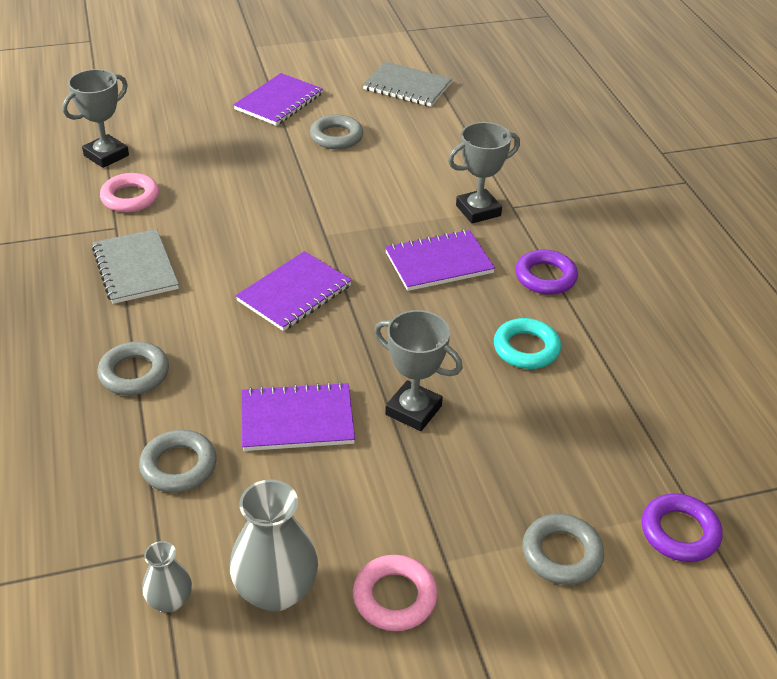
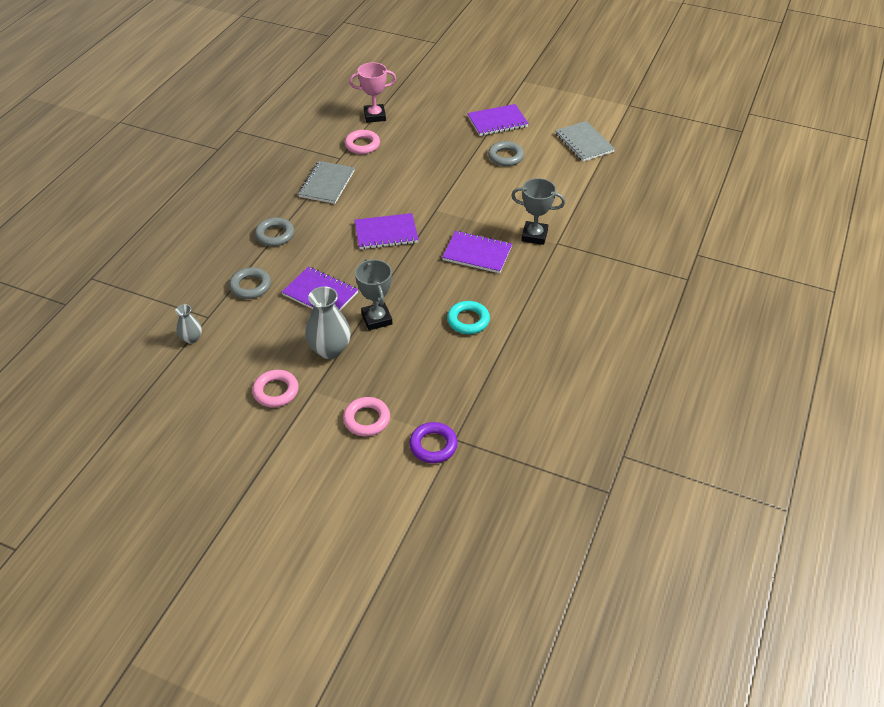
camera: 40 degrees right, 5 degrees up
(106, 155) = (375, 116): grey trophy -> pink trophy
(276, 591) = (233, 359): grey vase -> grey vase (330, 349)
(545, 277) = (526, 290): purple ring -> none
(561, 553) = (367, 419): grey ring -> pink ring

